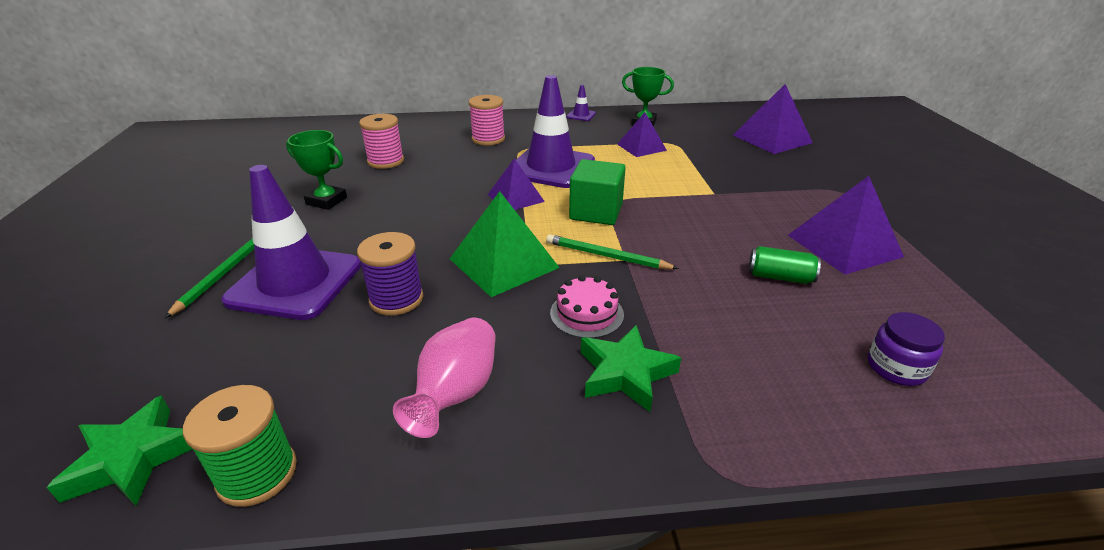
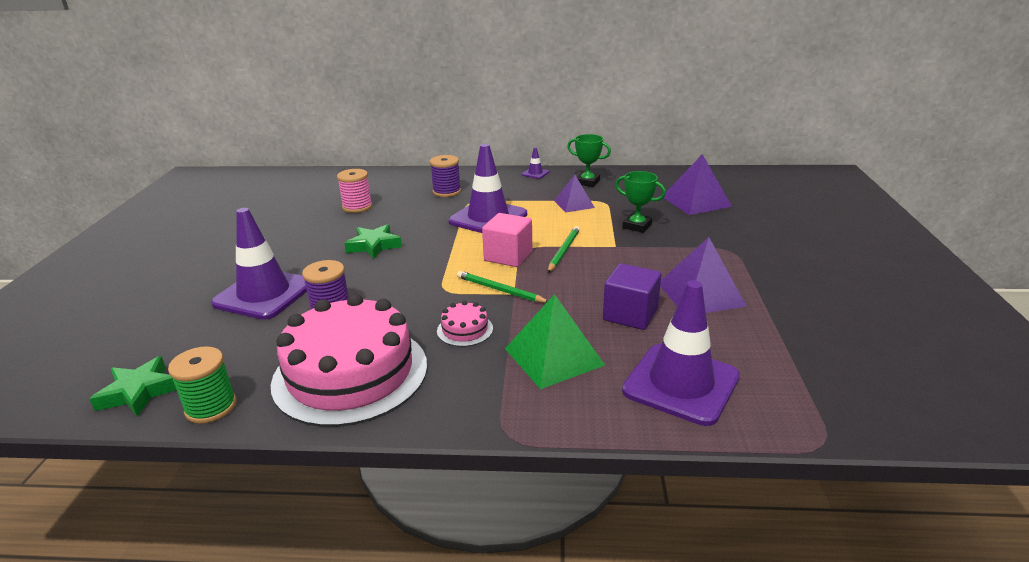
camera: 10 degrees right, 5 degrees down
(222, 274) = (215, 285): green pencil -> green pencil (563, 251)
(326, 201) = (302, 236): green trophy -> green trophy (637, 226)
(456, 393) = (350, 373): pink vase -> pink cake
(488, 139) = (446, 192): pink spool -> purple spool
(504, 263) = (419, 290): green pyramid -> green pyramid (554, 356)
(515, 198) = (448, 241): purple pyramid -> none
(596, 212) = (508, 256): green cube -> pink cube
(625, 373) = (474, 370): green star -> green star (374, 245)
(779, 277) = (630, 314): green can -> purple cube
(896, 367) = (681, 384): purple jar -> purple traffic cone

